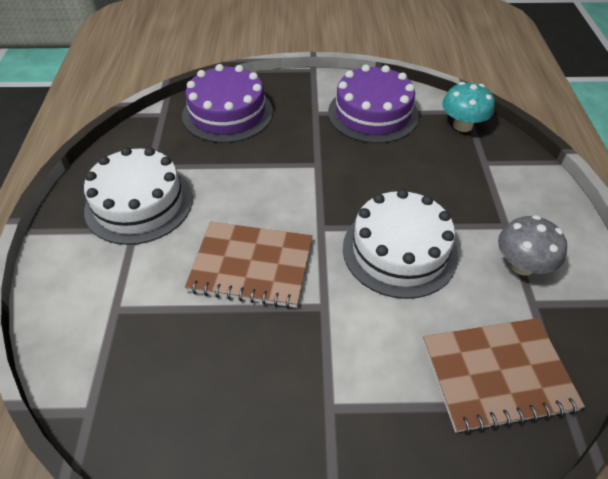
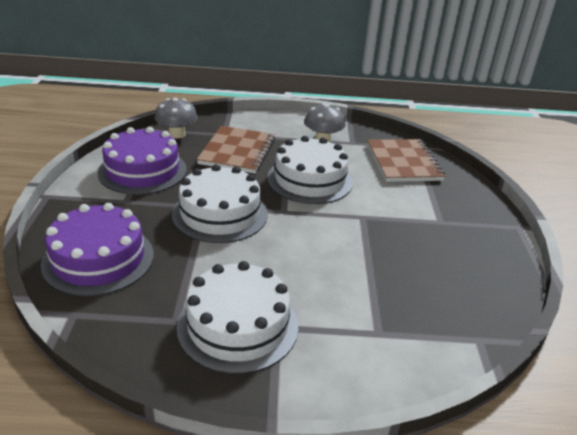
camera: 90 degrees left, 15 degrees down
(251, 266) = (325, 249): brown notebook -> brown notebook (237, 151)
(306, 176) = (220, 213): none -> white cake
(462, 125) = (177, 134): turquoise mushroom -> grey mushroom

